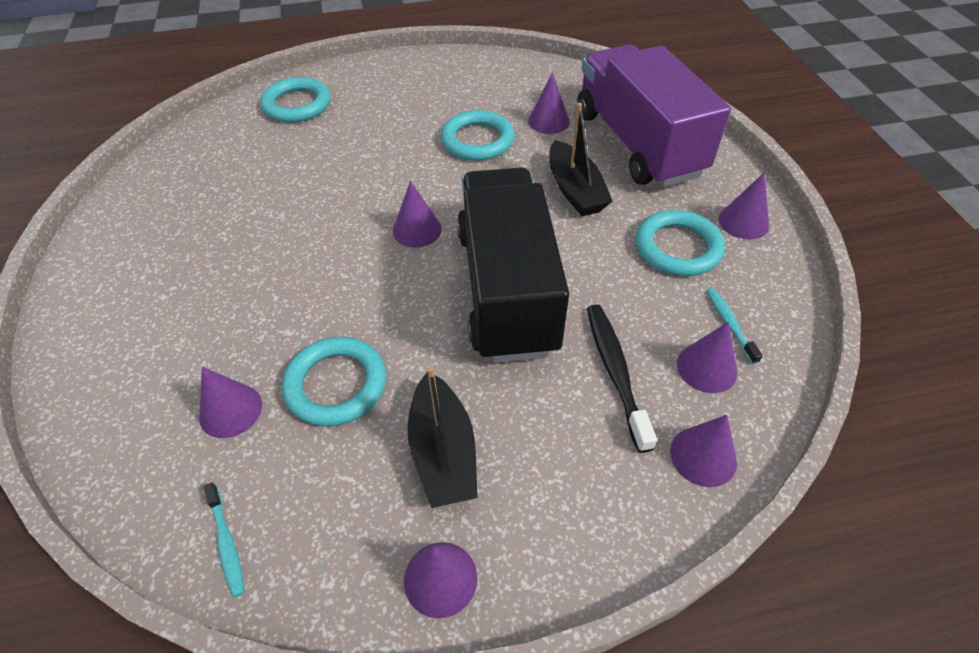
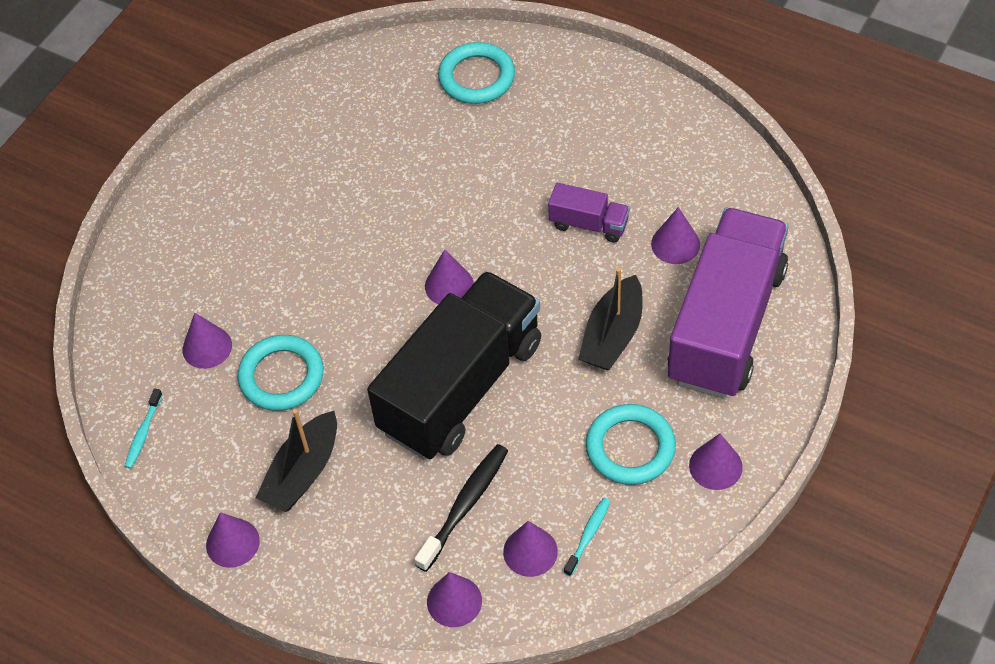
camera: 45 degrees right, 5 degrees up
(477, 140) = (589, 224): turquoise ring -> purple truck

